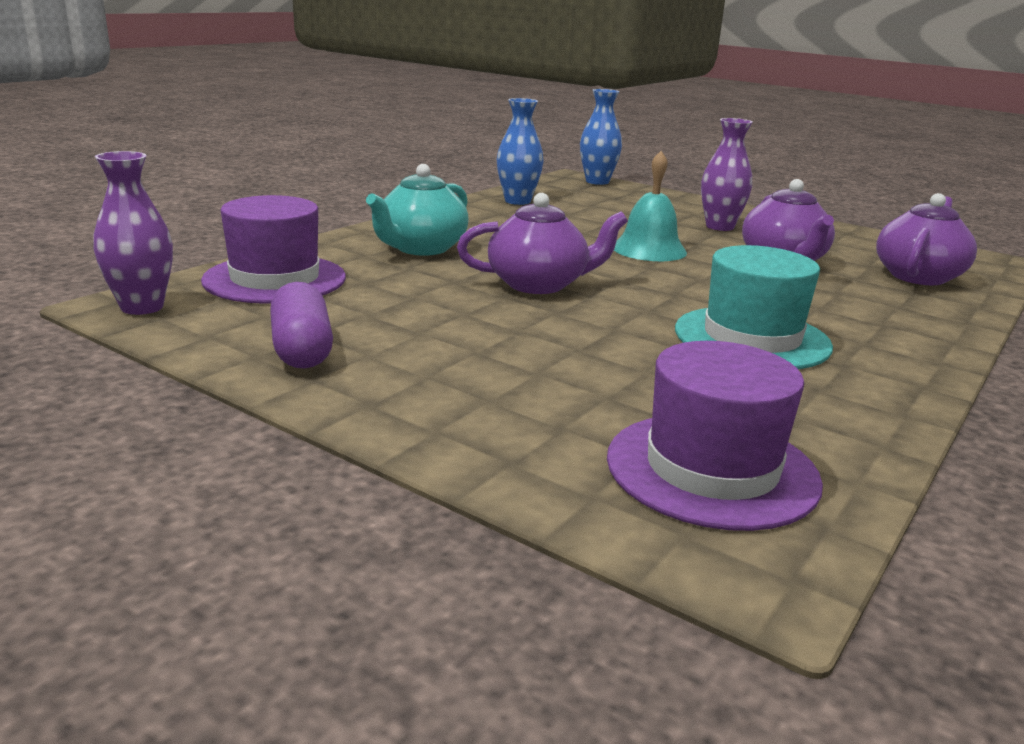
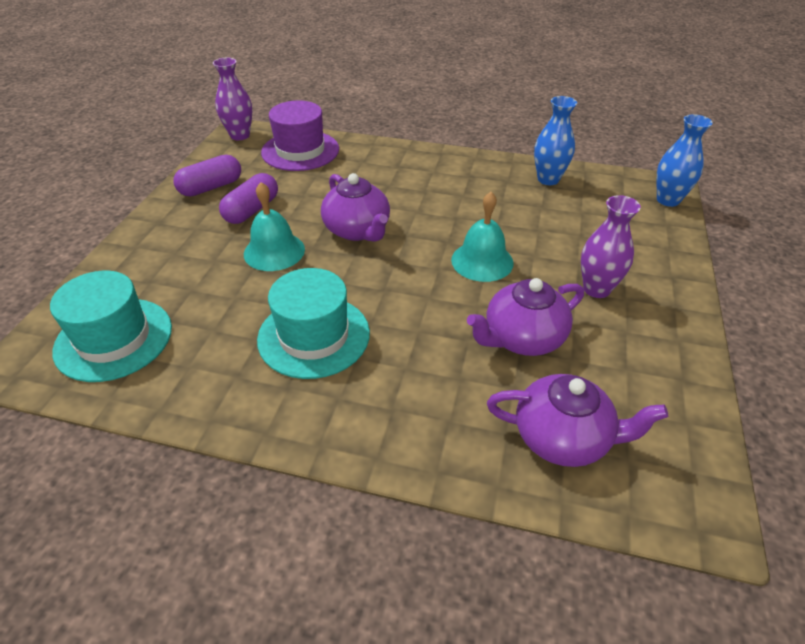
camera: 70 degrees right, 20 degrees up
(417, 331) = (252, 210): none -> purple capsule
(421, 248) = (391, 174): turquoise teapot -> none
(548, 332) = (274, 251): none -> turquoise bell
(712, 469) = (114, 339): purple hat -> turquoise hat

